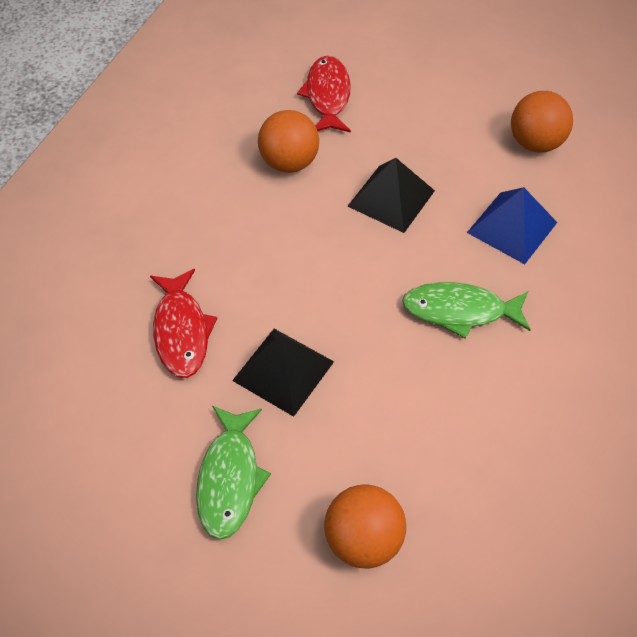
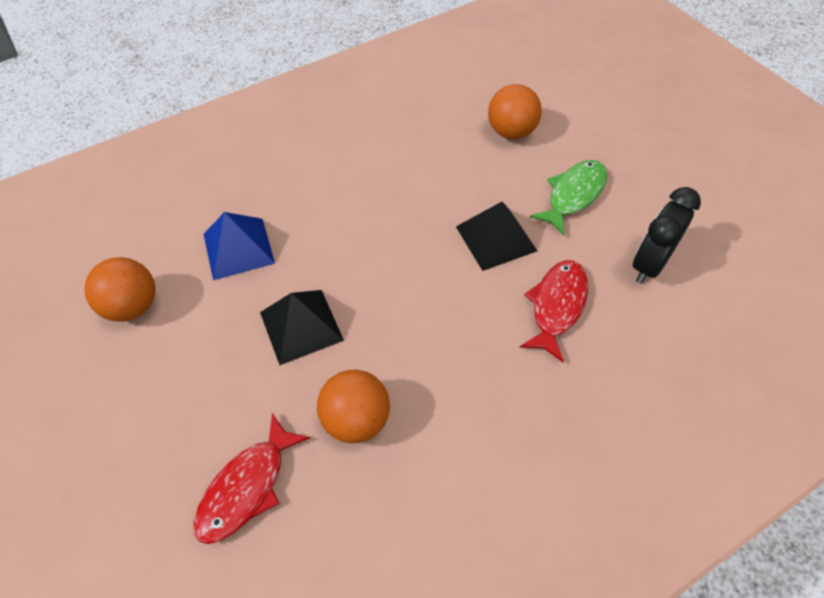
camera: 145 degrees left, 0 degrees up
(105, 430) = (649, 264): none -> black clock
(460, 311) = (340, 213): green fish -> none

